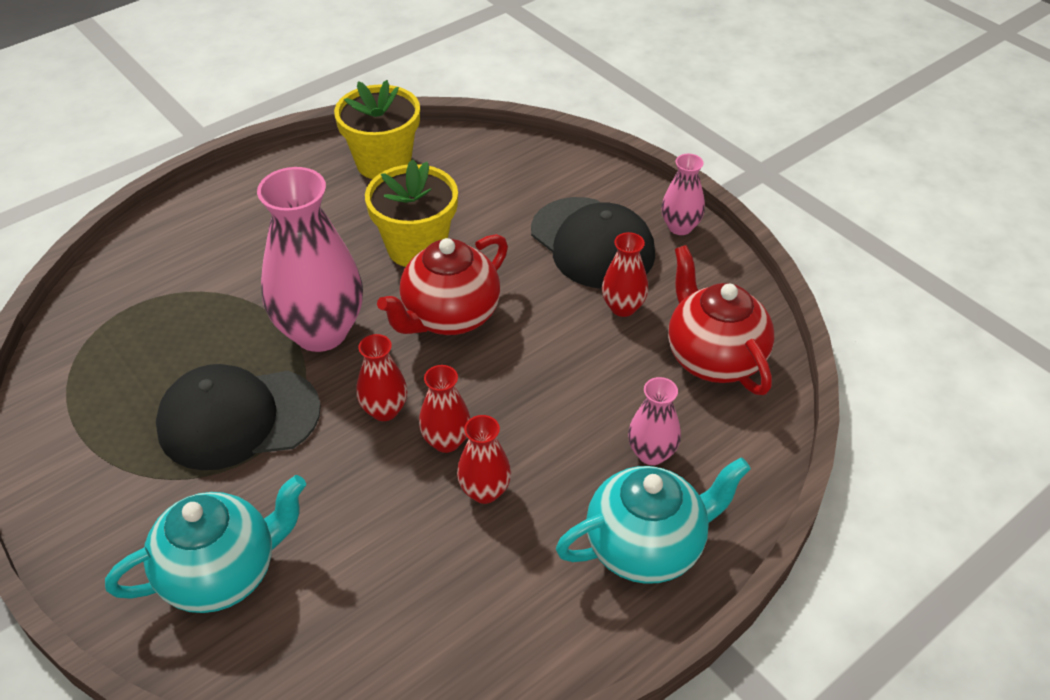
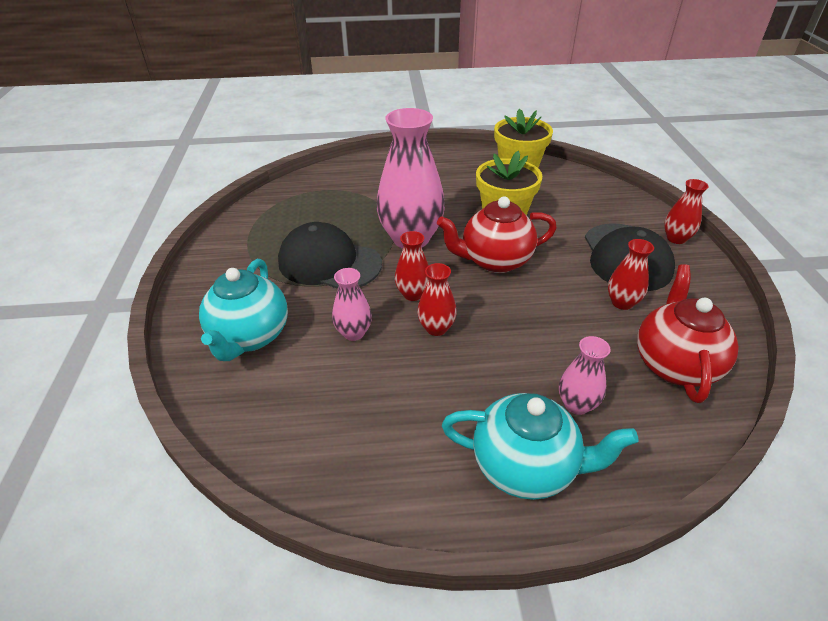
camera: 35 degrees right, 5 degrees down
(222, 574) = (250, 337): turquoise teapot -> turquoise teapot turned 90 degrees clockwise
(485, 491) = (437, 369): red vase -> red vase (676, 238)
(680, 227) = (703, 271): pink vase -> pink vase (354, 333)

